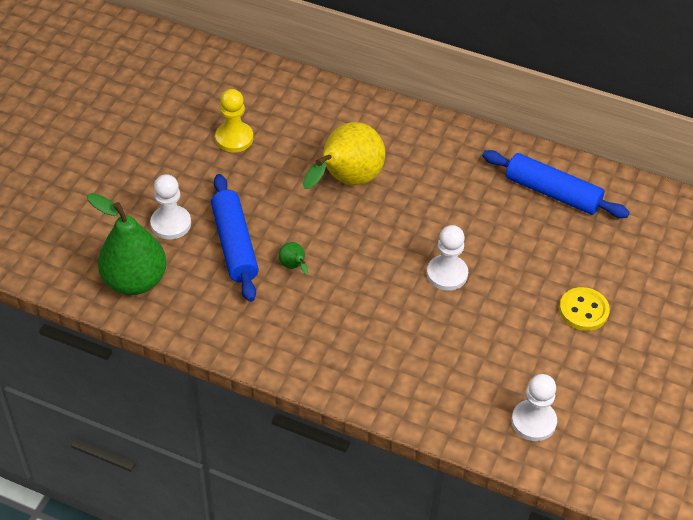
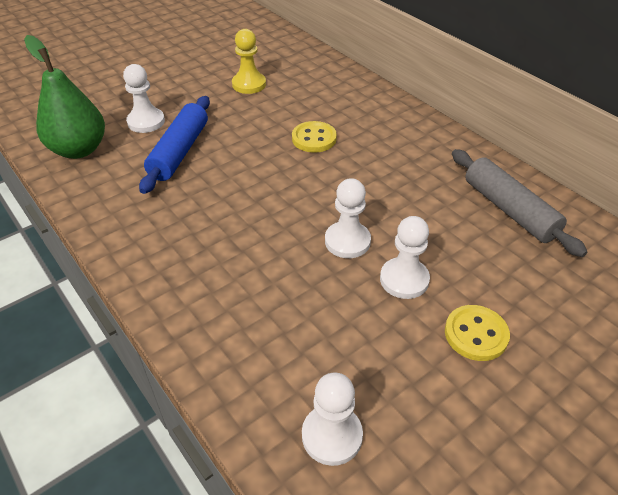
camera: 30 degrees right, 5 degrees down
(294, 266) = (211, 184): green pear -> none
(347, 181) = (314, 138): yellow pear -> yellow button
(510, 289) = (404, 279): none -> white pawn
(552, 193) = (509, 210): blue rolling pin -> grey rolling pin

